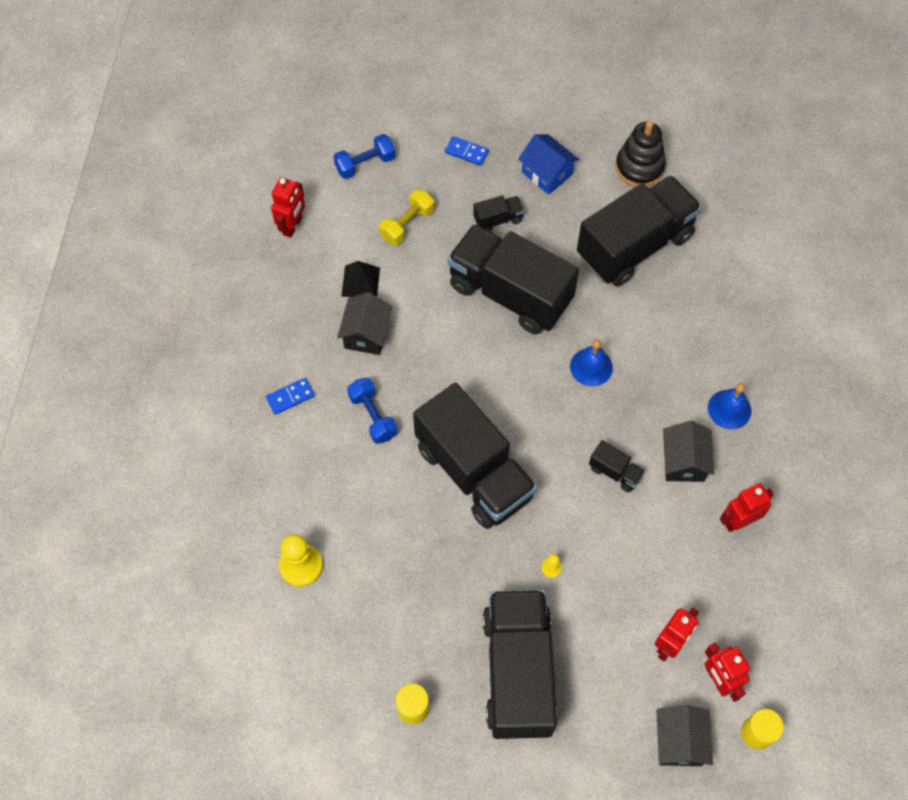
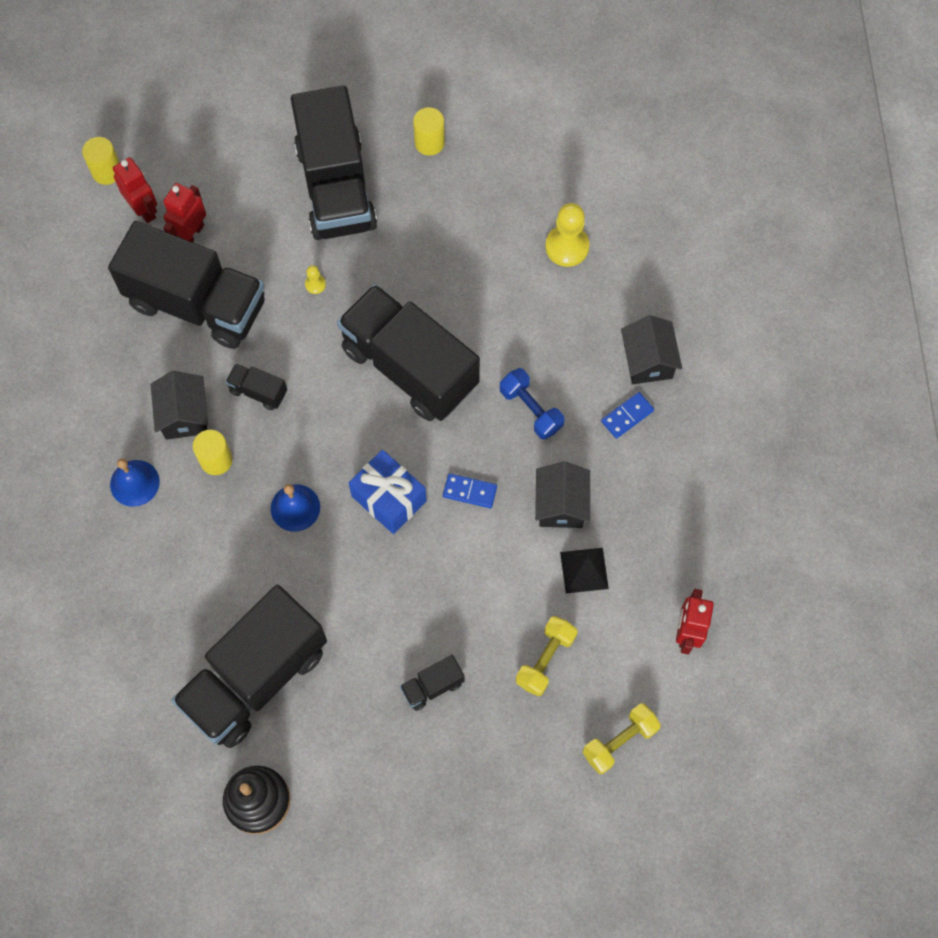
camera: 170 degrees right, 5 degrees up
(365, 164) = (619, 741): blue dumbbell -> yellow dumbbell
(466, 152) = (490, 784): blue domino -> blue domino (470, 492)
(510, 293) = (402, 585): black truck -> black truck (197, 304)
(510, 361) = (389, 498): none -> blue gift
(546, 173) = (379, 768): blue house -> none
(657, 417) = (216, 460): none -> yellow cylinder
(679, 741) = (179, 154): black house -> black house (648, 360)
(738, 521) = (124, 361): red robot -> none

